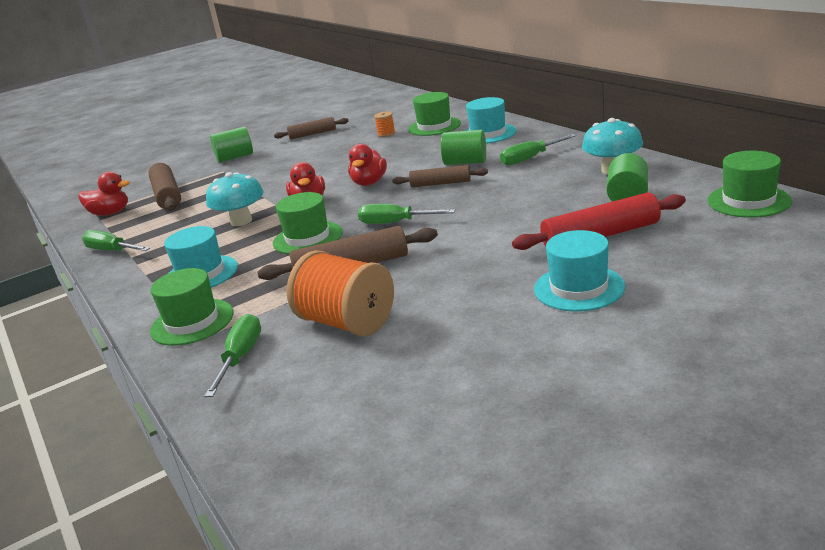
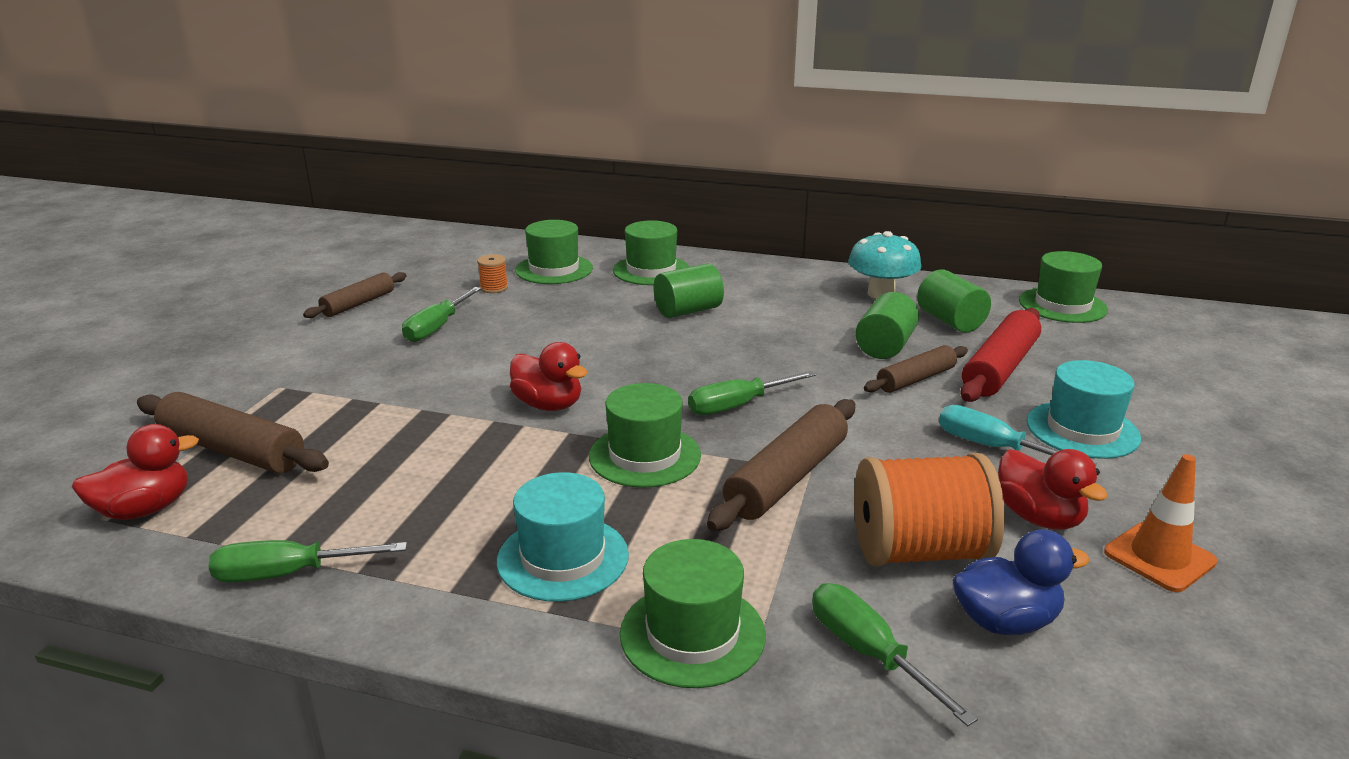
camera: 45 degrees left, 0 degrees up
(235, 157) = (265, 361): green cylinder -> green cylinder (885, 346)
(241, 221) = (479, 458): turquoise mushroom -> none
(324, 369) = (1005, 621): none -> blue duck
(369, 183) = (596, 360): red duck -> red duck (1038, 518)
(440, 184) = (704, 343): brown rolling pin -> brown rolling pin (916, 379)
(472, 373) = (1159, 557): none -> orange traffic cone
(488, 134) = (651, 270): turquoise hat -> green hat
(496, 282) = (993, 447): none -> turquoise screwdriver
(530, 158) = (763, 294): green screwdriver -> green screwdriver (437, 327)

